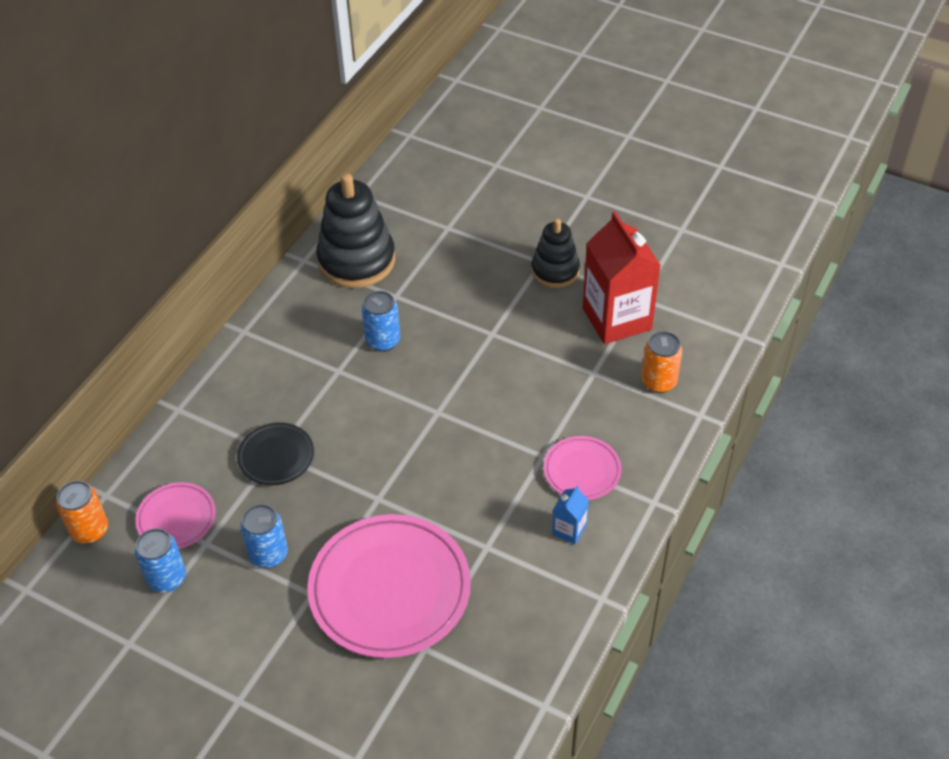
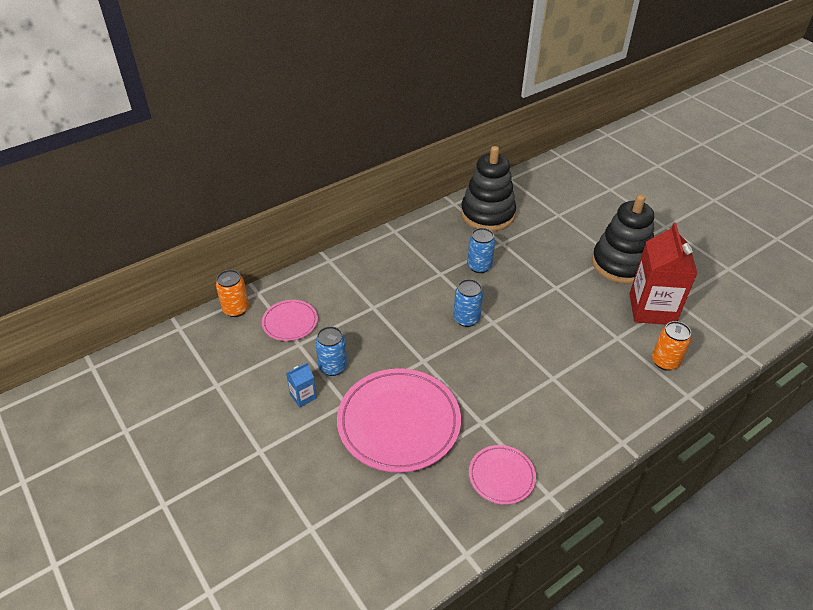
camera: 25 degrees right, 5 degrees down
(167, 578) = (262, 355): blue can -> blue can (466, 319)
(276, 456) = (372, 309): black plate -> none
(555, 270) = (620, 264): black stacking toy -> black stacking toy, size x1.62
(569, 530) = (547, 436): blue carton -> blue carton (303, 396)
(582, 470) = (577, 399): pink plate -> pink plate (501, 476)

